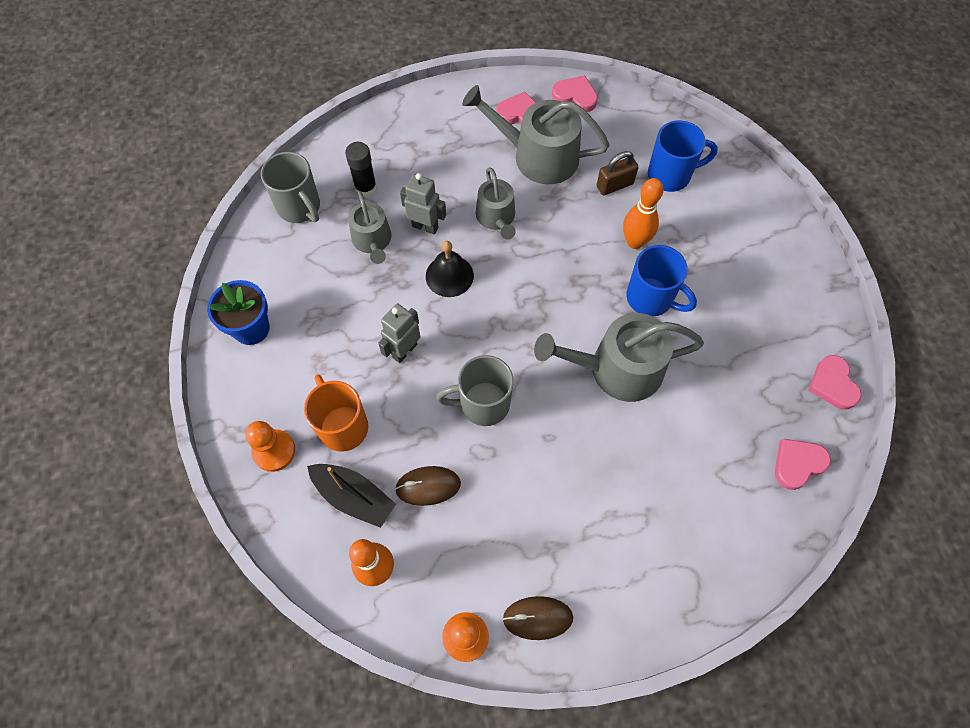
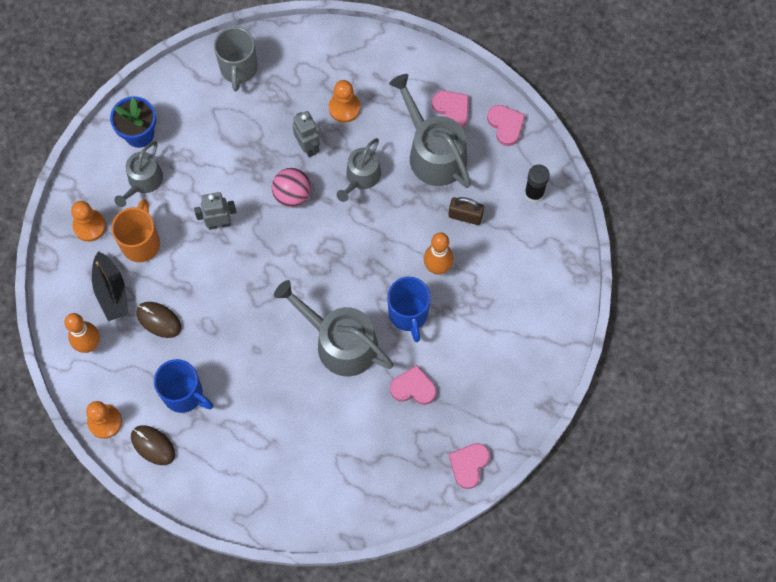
camera: 40 degrees right, 5 degrees up
(366, 188) = (294, 87): black glue stick -> black glue stick (534, 193)
(372, 241) = (265, 130): grey watering can -> grey watering can (143, 181)
(427, 174) = (344, 108): none -> orange pawn
(449, 275) = (292, 194): black bell -> pink ball
(483, 404) = (236, 296): grey mug -> none
(670, 175) = (512, 239): blue mug -> blue mug (184, 394)
(797, 464) = (392, 491): pink heart -> pink heart (413, 387)

